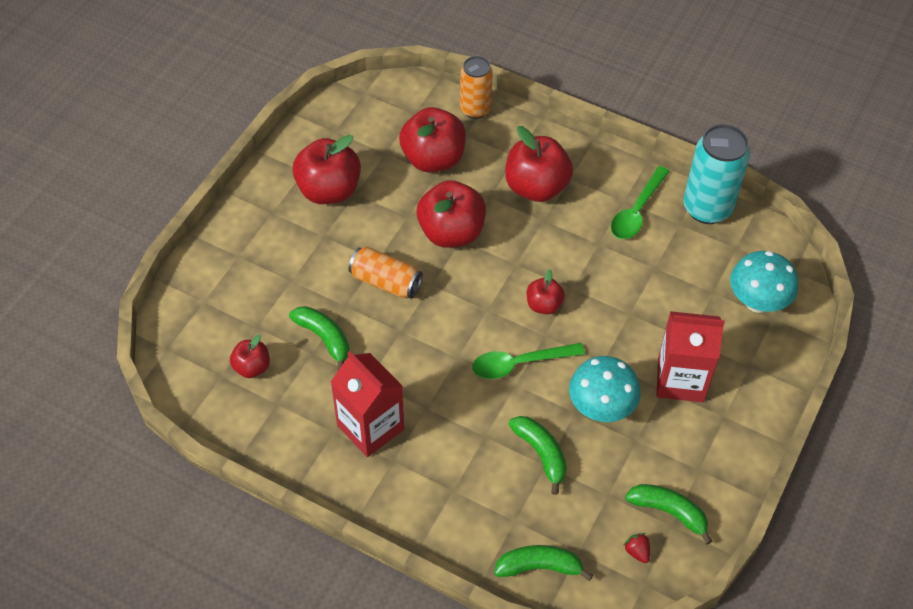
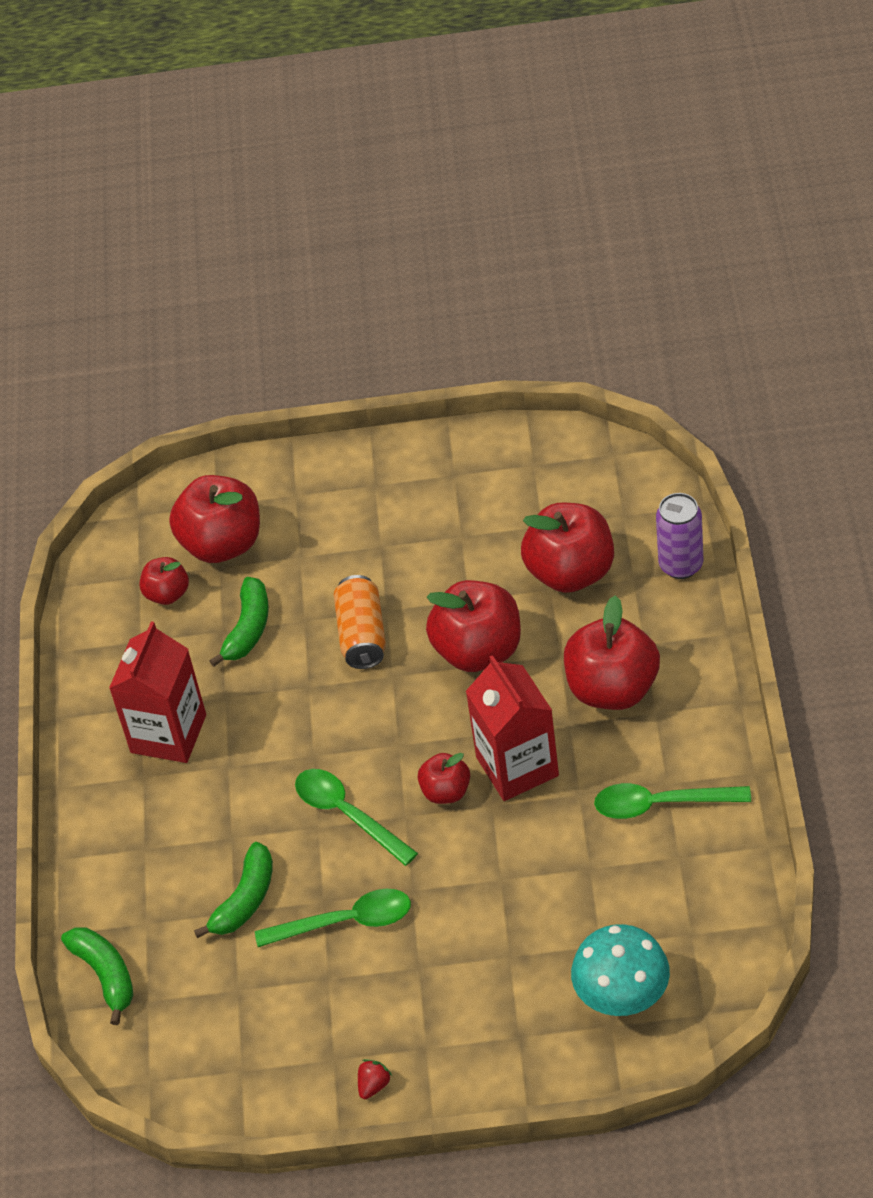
camera: 65 degrees right, 5 degrees down
(329, 190) = (445, 511): red apple -> red apple (222, 543)
(475, 109) = (681, 565): orange can -> purple can
(601, 408) = (346, 922): turquoise mushroom -> green spoon
(637, 551) = (184, 1054): red strawberry -> red strawberry (374, 1085)
(669, 512) = (255, 1058): green banana -> none
(680, 379) = (444, 977): red carton -> red carton (517, 766)
(707, 208) = (728, 872): turquoise can -> none

